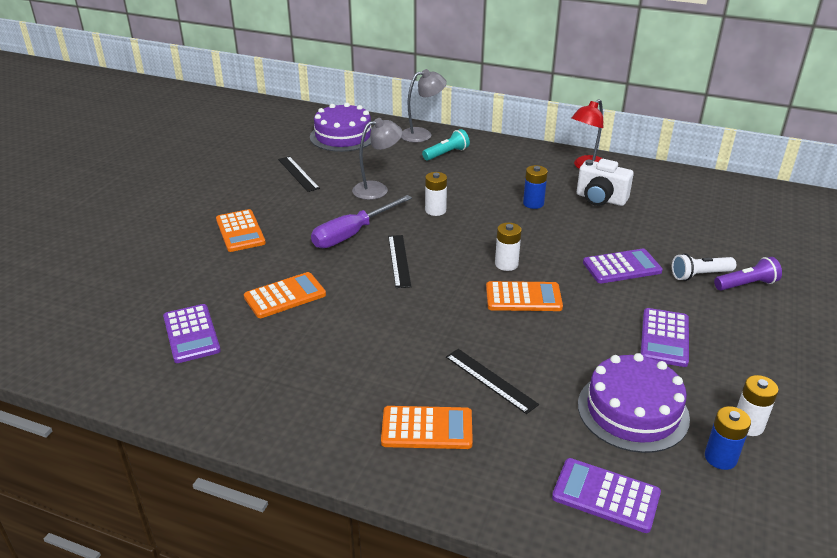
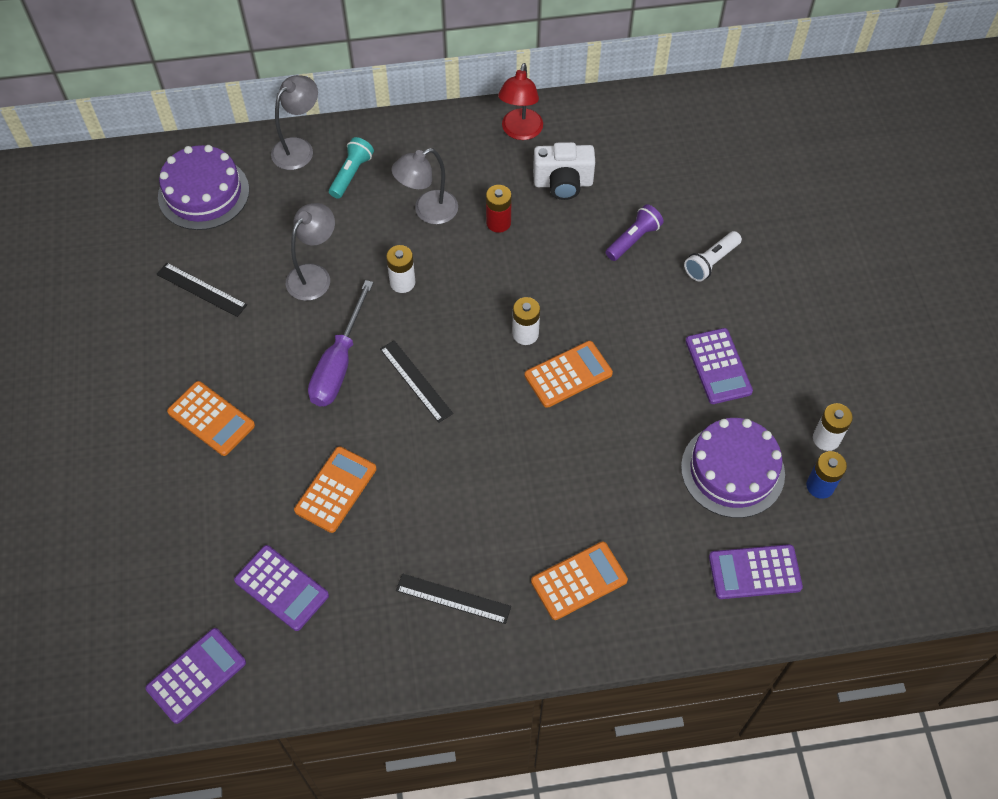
camera: 30 degrees left, 25 degrees up
(485, 184) = (428, 211): none -> grey lamp
(490, 380) = (599, 497): black ruler -> black ruler (453, 598)
(533, 203) = (498, 222): blue battery -> red battery
(622, 267) = (636, 285): purple calculator -> purple calculator (196, 675)
(746, 284) = (757, 256): purple flashlight -> purple flashlight (633, 239)

